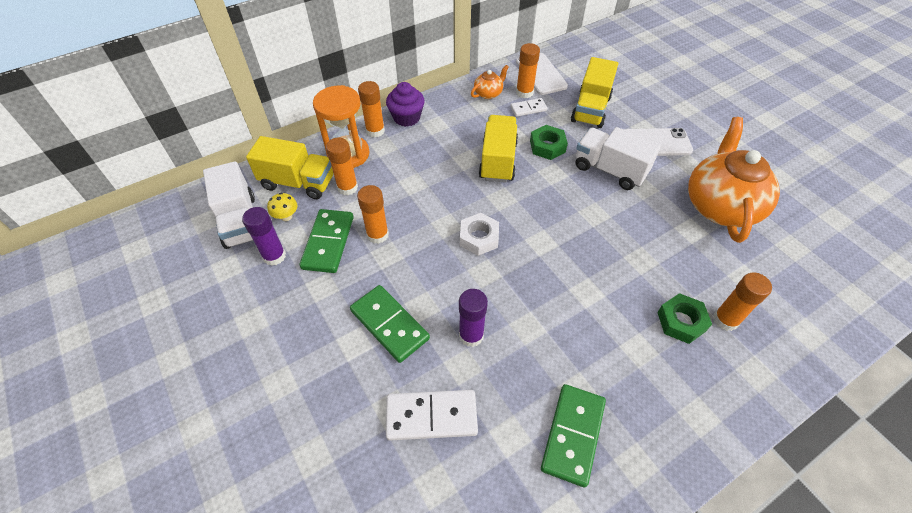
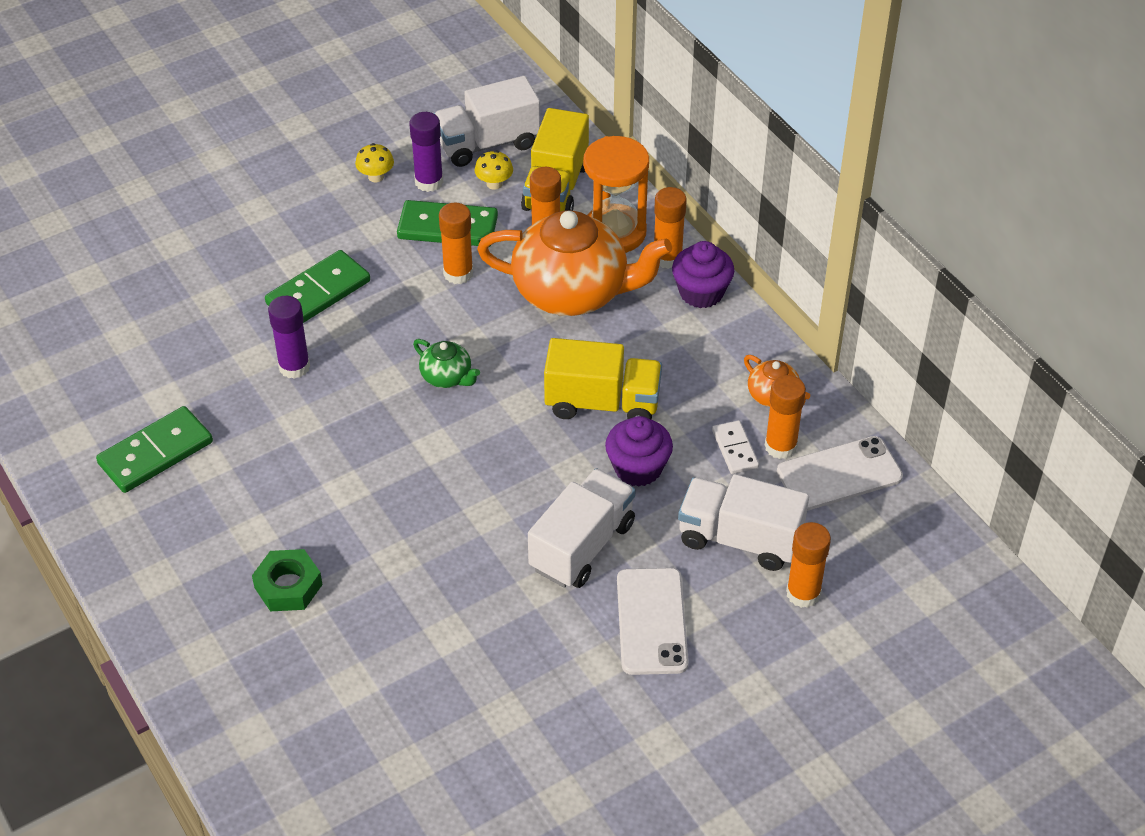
camera: 90 degrees right, 5 degrees down
(259, 292) = (376, 176): none -> yellow mushroom
(431, 416) = (198, 332): white domino -> none
(479, 238) = (447, 377): white nut -> green teapot
(547, 146) = (638, 468): green nut -> purple cupcake
(573, 435) = (156, 453): green domino -> green domino turned 60 degrees counterclockwise
(590, 109) = (739, 539): yellow truck -> white truck
(720, 206) = (498, 686): orange teapot -> orange teapot (573, 292)
(725, 320) = (285, 638): orange glue stick -> orange glue stick (803, 593)

